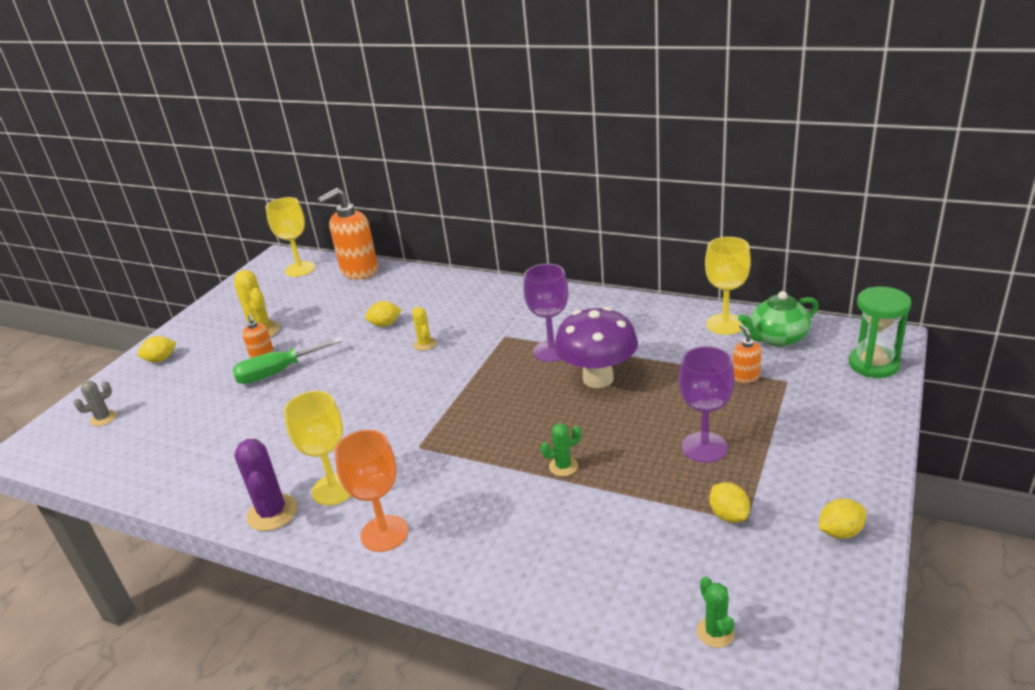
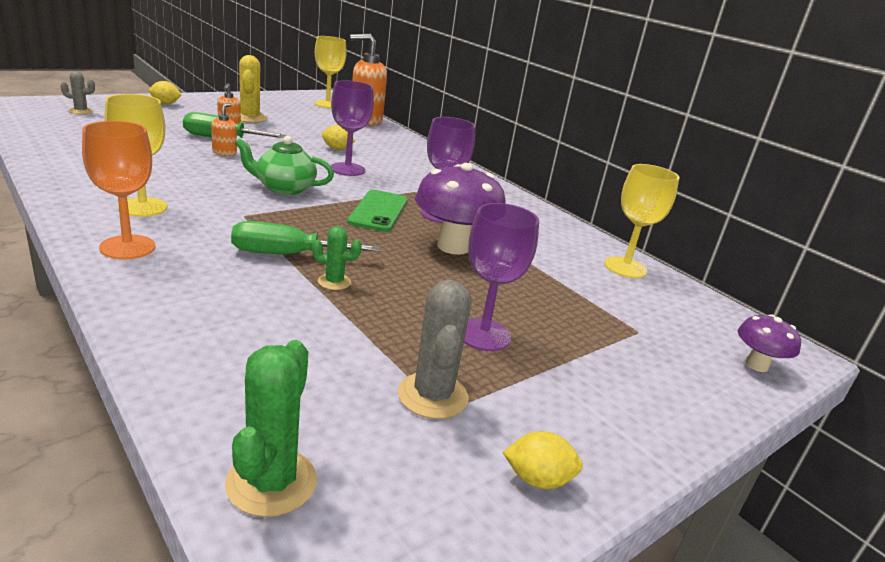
camera: 20 degrees right, 5 degrees down
(272, 513) = (80, 198): purple cactus -> none
(425, 344) = (347, 169): yellow cactus -> purple goblet
(501, 463) = (287, 255): none -> green screwdriver
(506, 376) = (378, 211): none -> green phone
(715, 632) = (271, 482): green cactus -> green cactus, size x1.70
(728, 515) = (432, 395): yellow lemon -> grey cactus
(745, 376) = (597, 308): orange soap dispenser -> orange soap dispenser (224, 152)
(777, 338) = (668, 299): green teapot -> green teapot (284, 188)
(873, 364) = (756, 365): green hourglass -> purple mushroom

